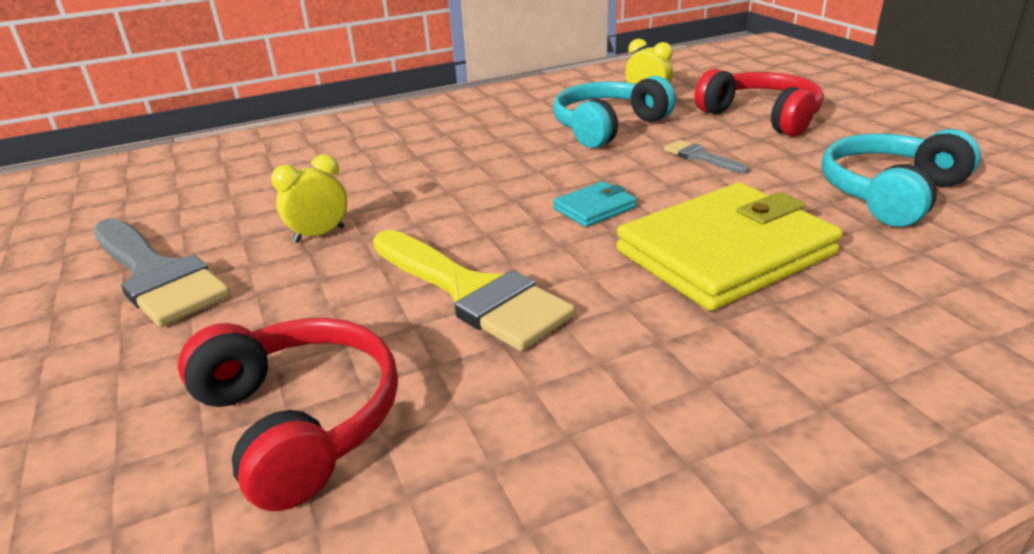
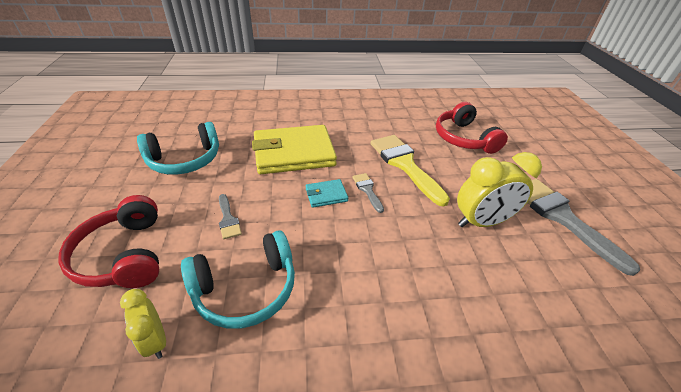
camera: 165 degrees left, 10 degrees up
(319, 235) = (481, 222): yellow clock -> yellow clock, size x1.74
(529, 230) = (367, 190): none -> grey brush

